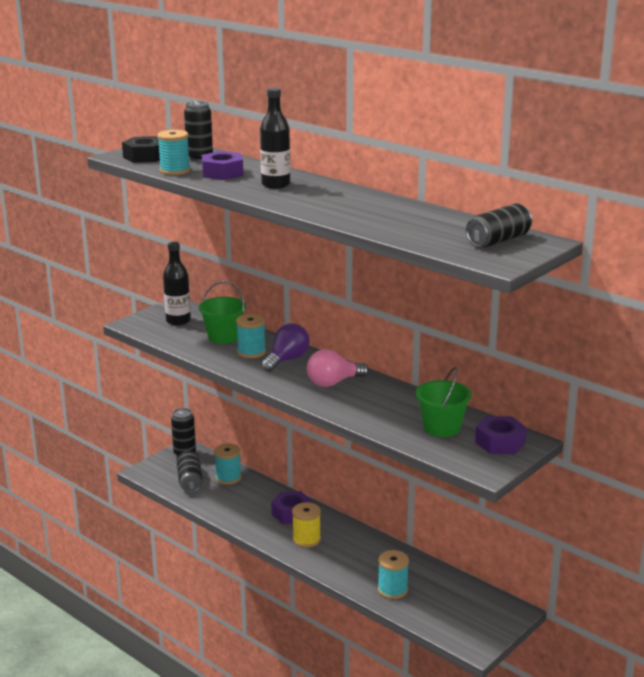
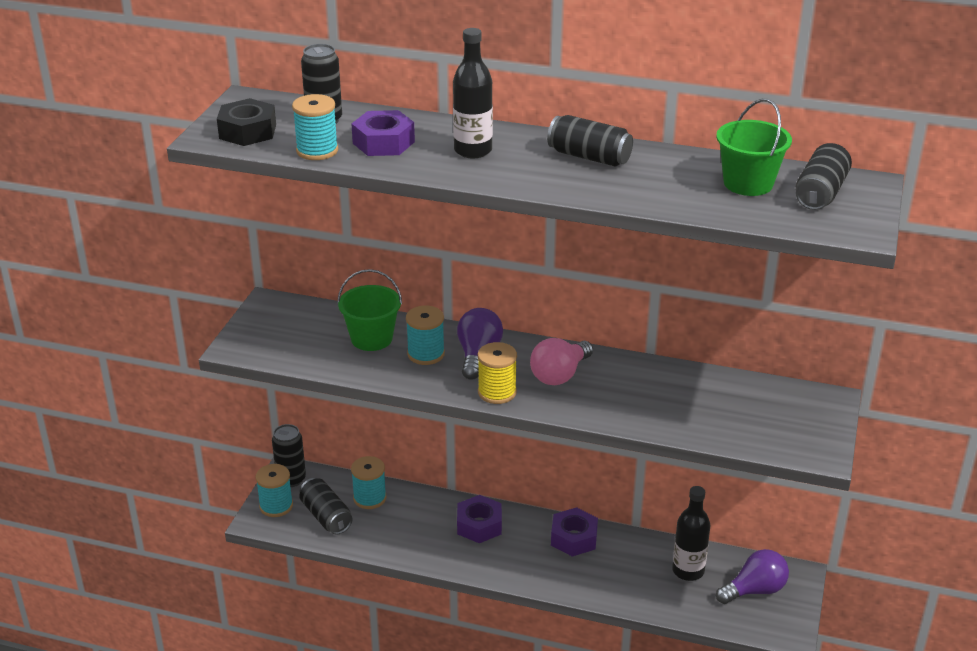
camera: 25 degrees left, 10 degrees up
(178, 321) = (293, 328): black bottle -> black bottle (688, 571)
(306, 539) = (521, 556): yellow spool -> yellow spool (497, 392)
(352, 199) = (589, 157): none -> black can
(392, 590) = (659, 591): turquoise spool -> turquoise spool (276, 506)
(441, 427) = (728, 407): green bucket -> green bucket (748, 183)
(470, 611) = (755, 590): none -> purple light bulb
(500, 442) = (803, 410): purple nut -> purple nut (574, 538)

